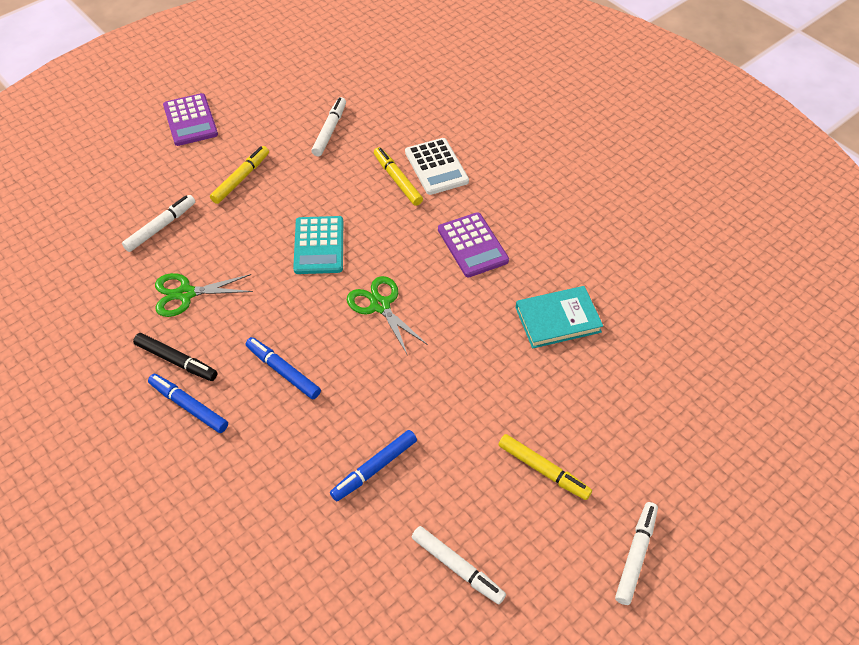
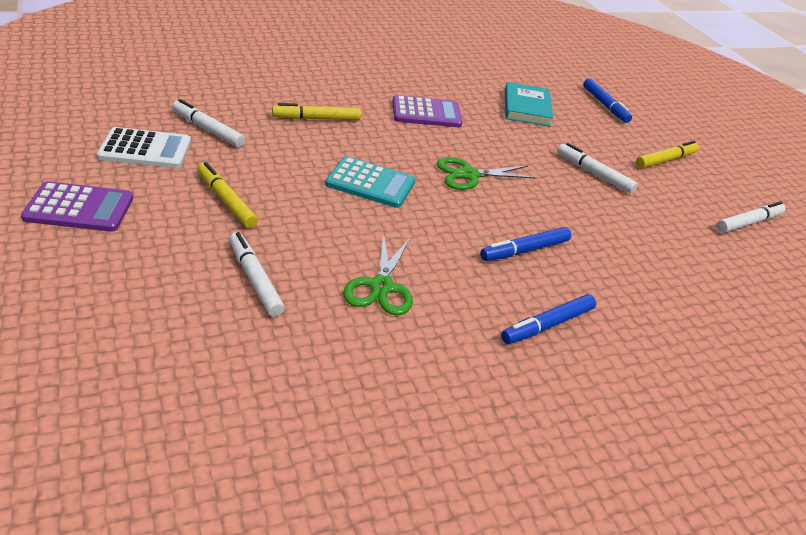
camera: 75 degrees left, 15 degrees down
(176, 361) = (479, 319): black marker -> none
(374, 468) = (650, 232): blue marker -> blue marker (605, 105)
(436, 167) = (317, 97): white calculator -> white calculator (145, 149)
(636, 555) = (739, 152): white marker -> white marker (594, 173)

